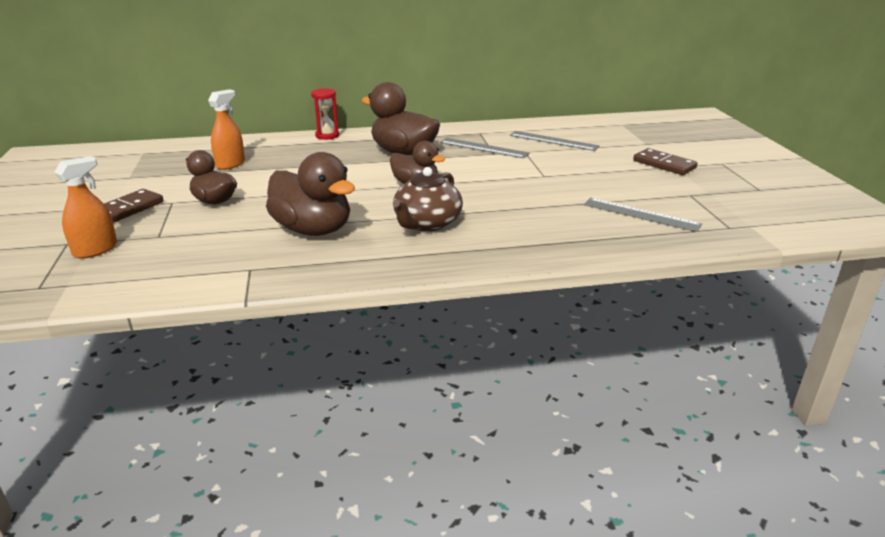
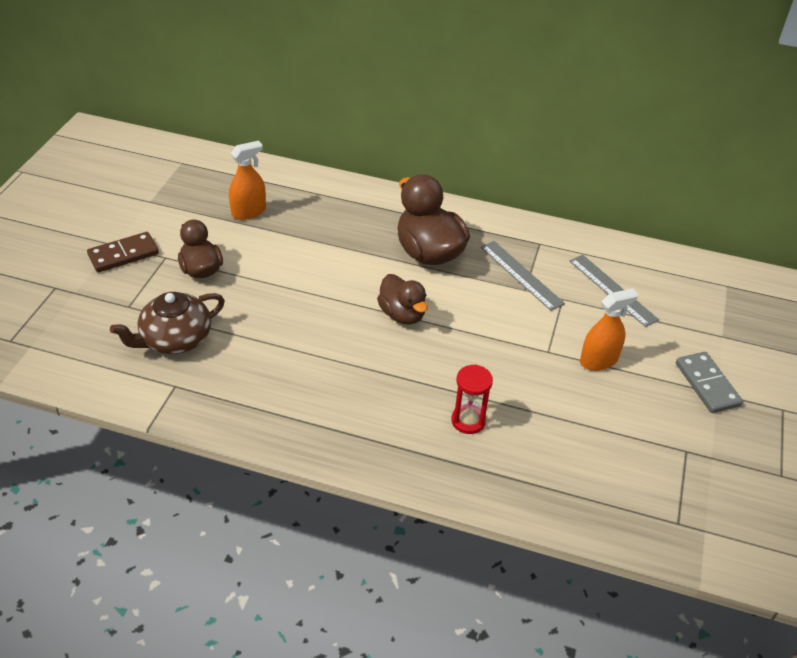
camera: 25 degrees right, 15 degrees up
(95, 250) = (72, 306): orange spray bottle -> orange spray bottle (598, 360)
(313, 230) = (260, 351): brown duck -> none
(327, 135) = (371, 192): red hourglass -> red hourglass (468, 421)
(427, 223) = (369, 383): brown teapot -> brown teapot (175, 339)
(641, 214) = (598, 460): grey ruler -> none
(664, 164) = (707, 384): brown domino -> grey domino

